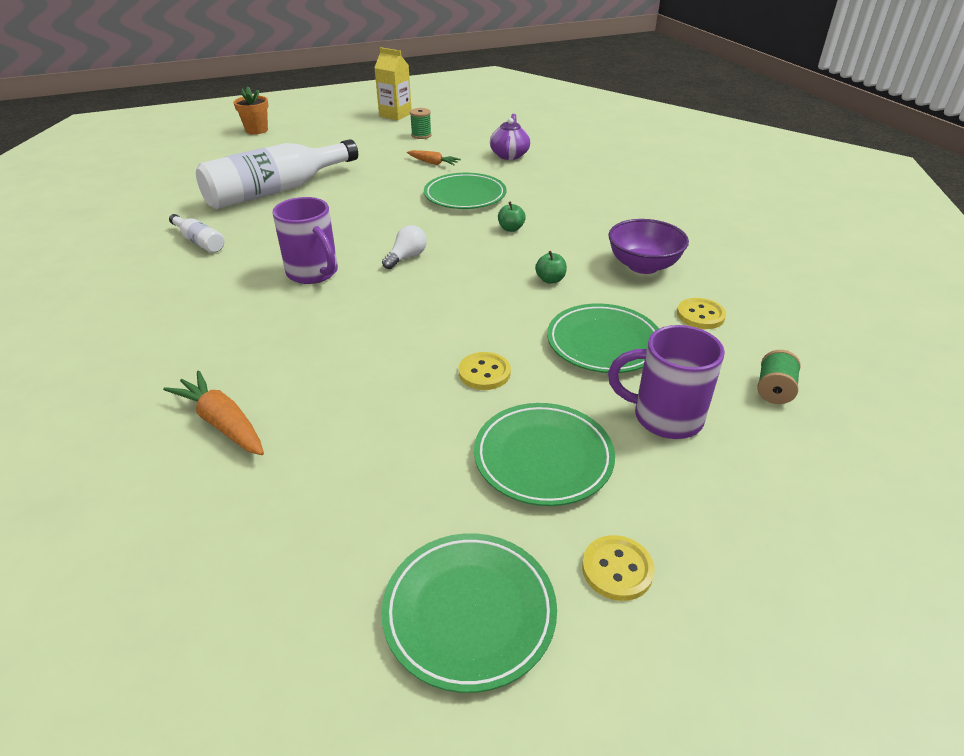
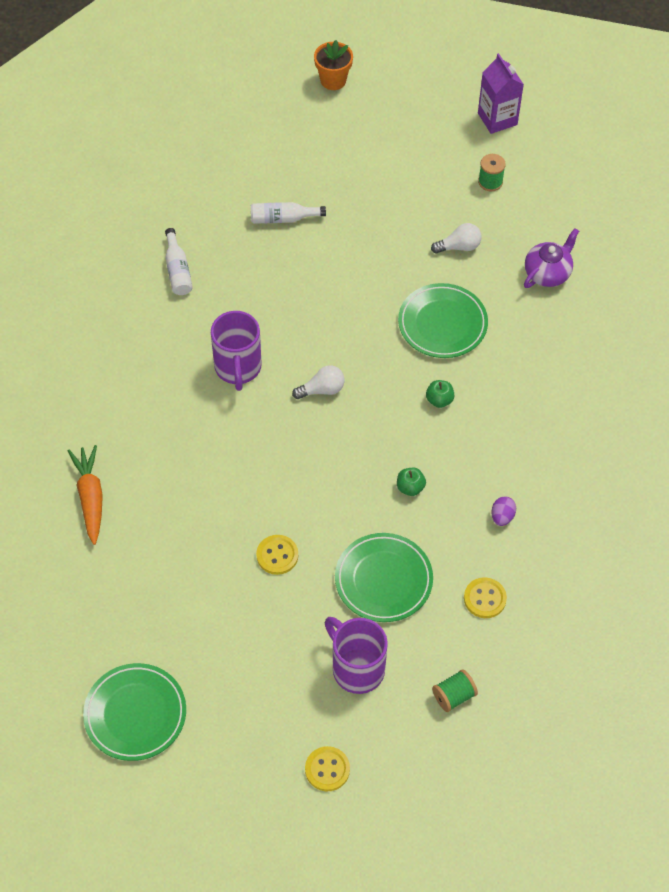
camera: 35 degrees right, 20 degrees up
(276, 191) = (283, 218): white bottle -> white bottle, size x0.44
(395, 115) = (497, 119): yellow carton -> purple carton
(433, 163) = (459, 247): orange carrot -> white light bulb
(543, 458) = (253, 648): green plate -> none
(617, 569) = (227, 742): yellow button -> yellow button (327, 769)
(643, 266) = (502, 517): purple bowl -> purple egg

